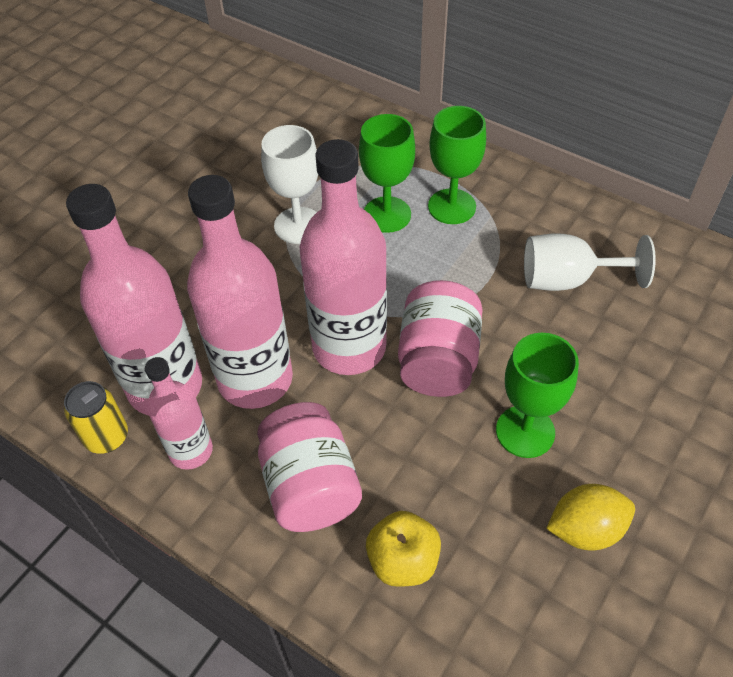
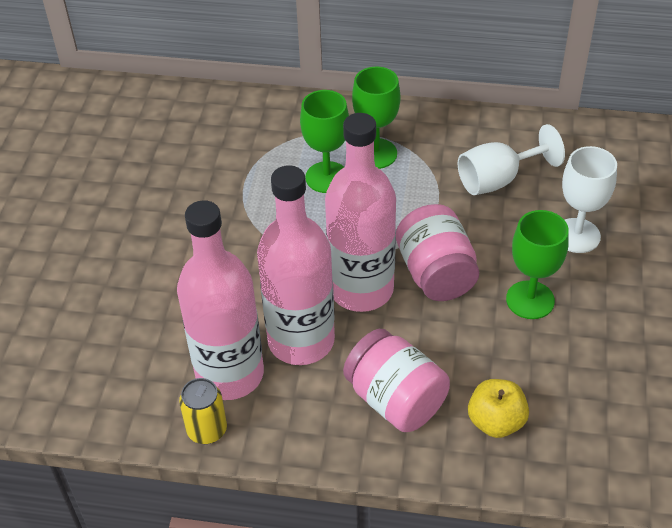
camera: 25 degrees left, 5 degrees down
(191, 451) = (284, 412): pink bottle -> none
(298, 225) = (258, 210): white goblet -> white goblet (577, 235)
(585, 529) = (609, 349): yellow lemon -> none

